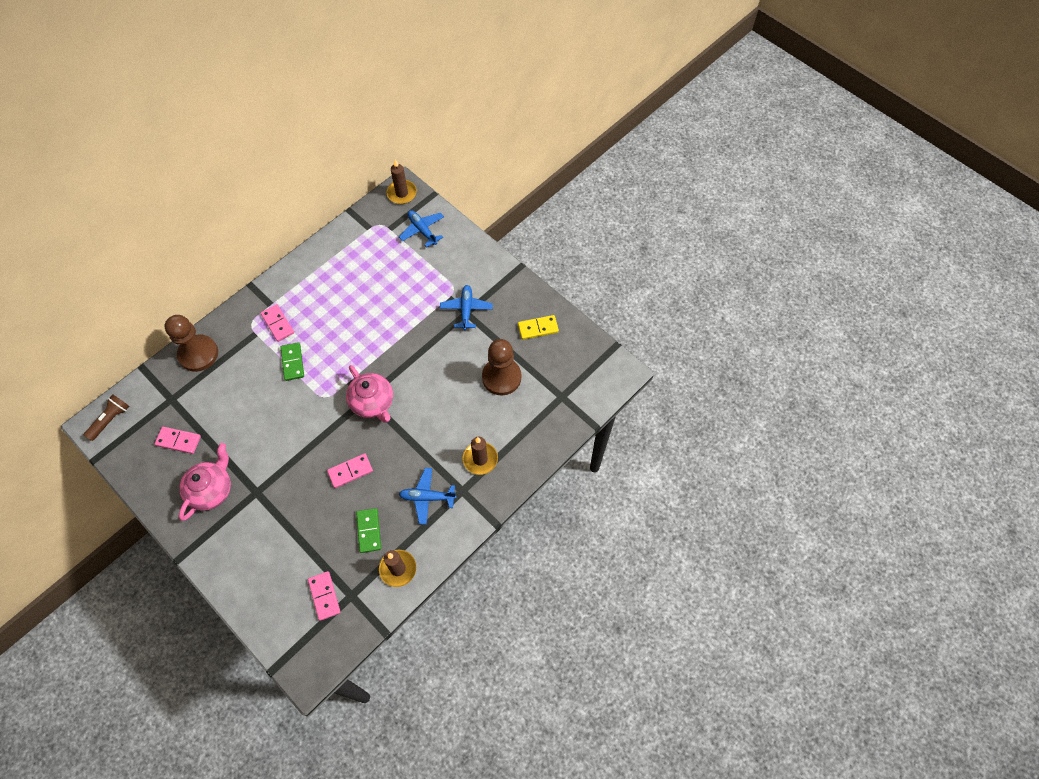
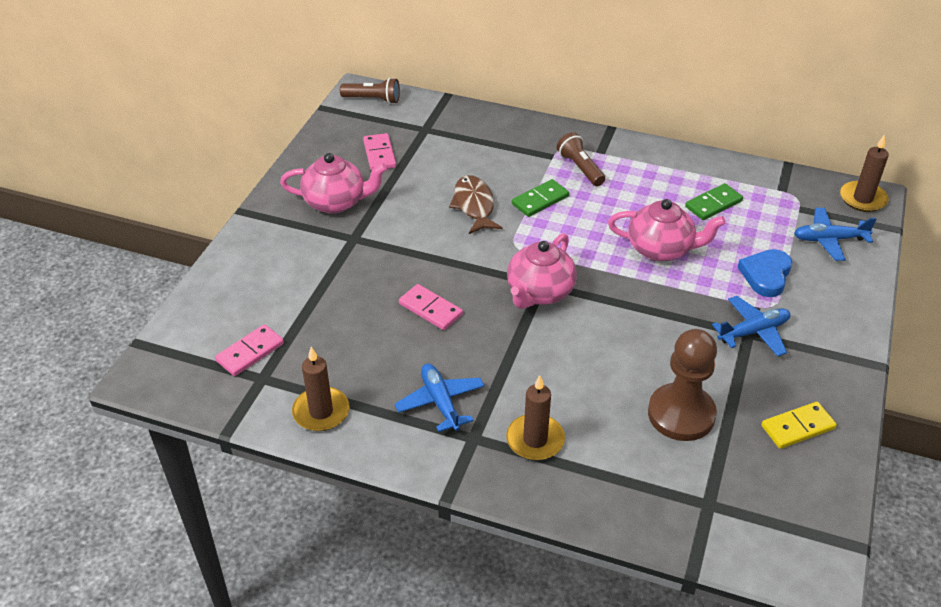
camera: 65 degrees right, 20 degrees down
(198, 354) = (493, 126): brown pawn -> none
(272, 404) = (474, 206): none -> brown fish
(277, 324) = (580, 168): pink domino -> brown flashlight
(369, 531) = (359, 360): green domino -> green domino (713, 204)
(377, 319) = (661, 249): none -> pink teapot
(422, 230) = (829, 240): blue plane -> blue plane turned 120 degrees counterclockwise
(430, 278) = (766, 275): none -> blue heart
(538, 328) = (797, 427): yellow domino -> yellow domino turned 75 degrees counterclockwise

